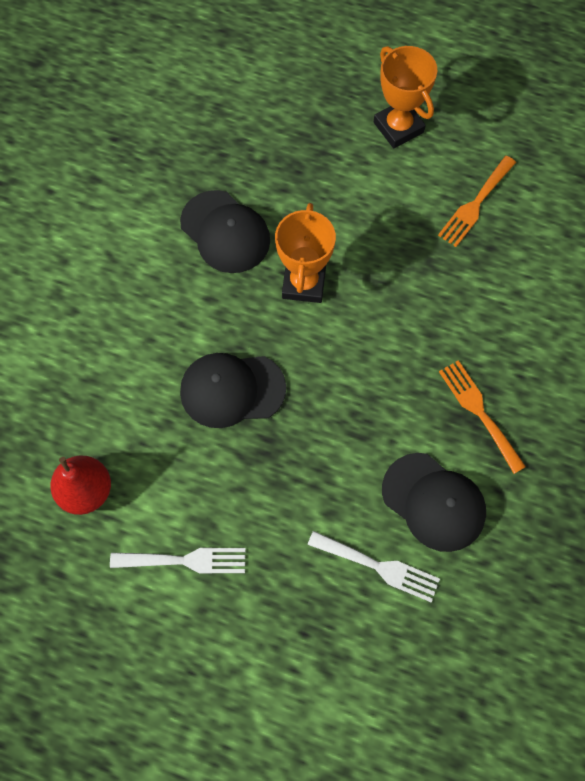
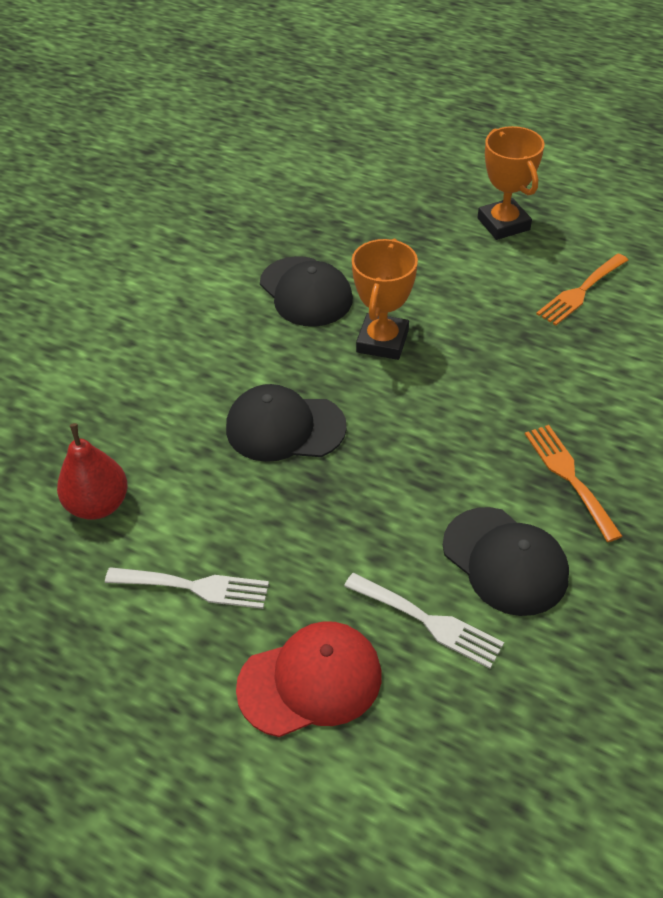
camera: 10 degrees right, 20 degrees down
(293, 633) = (310, 681): none -> red cap

